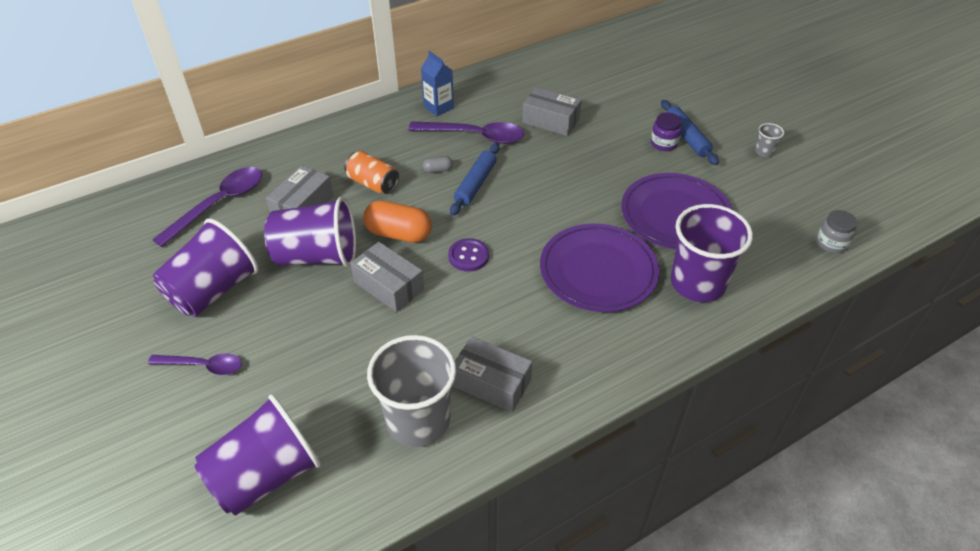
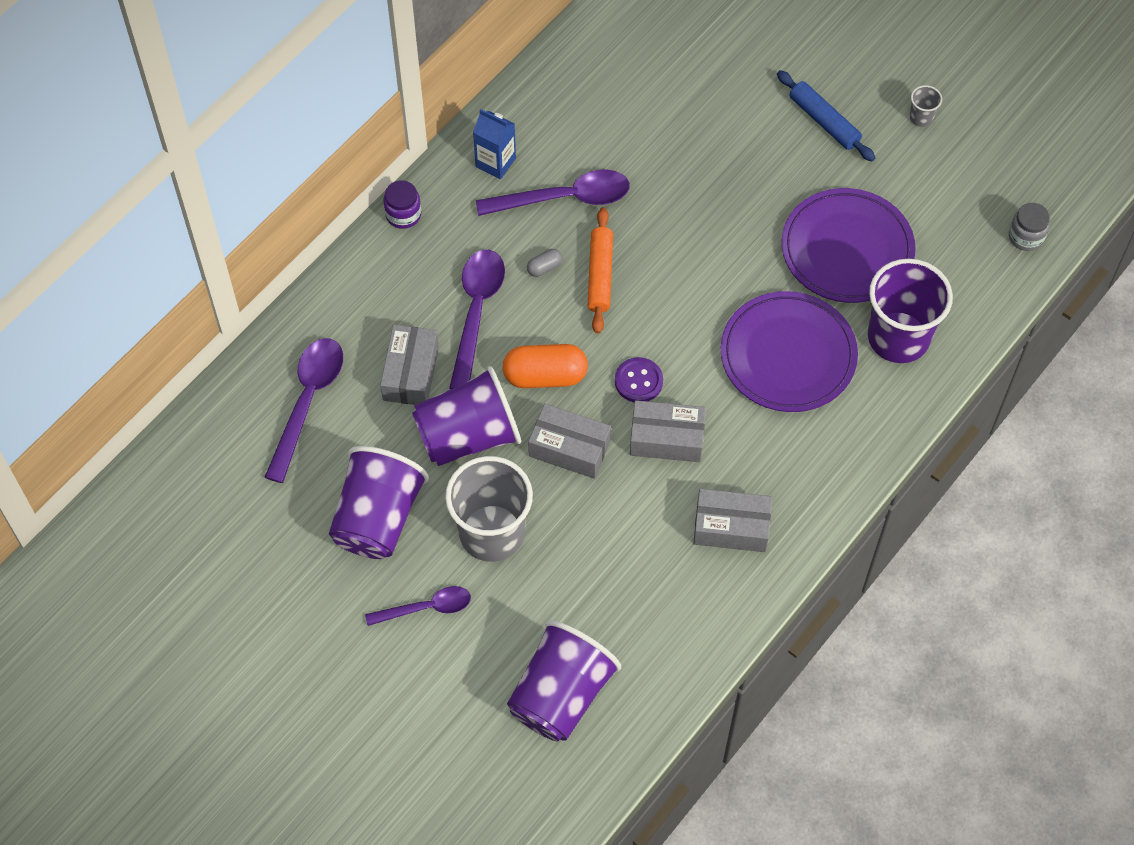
camera: 20 degrees left, 15 degrees up
(373, 183) = (476, 313): orange can -> purple spoon
(418, 420) = (677, 591): grey cup -> grey cup (492, 533)
(475, 184) = (600, 275): blue rolling pin -> orange rolling pin
(551, 121) = (648, 143): grey box -> grey box (666, 438)
(664, 143) = (799, 140): purple jar -> purple jar (403, 214)

